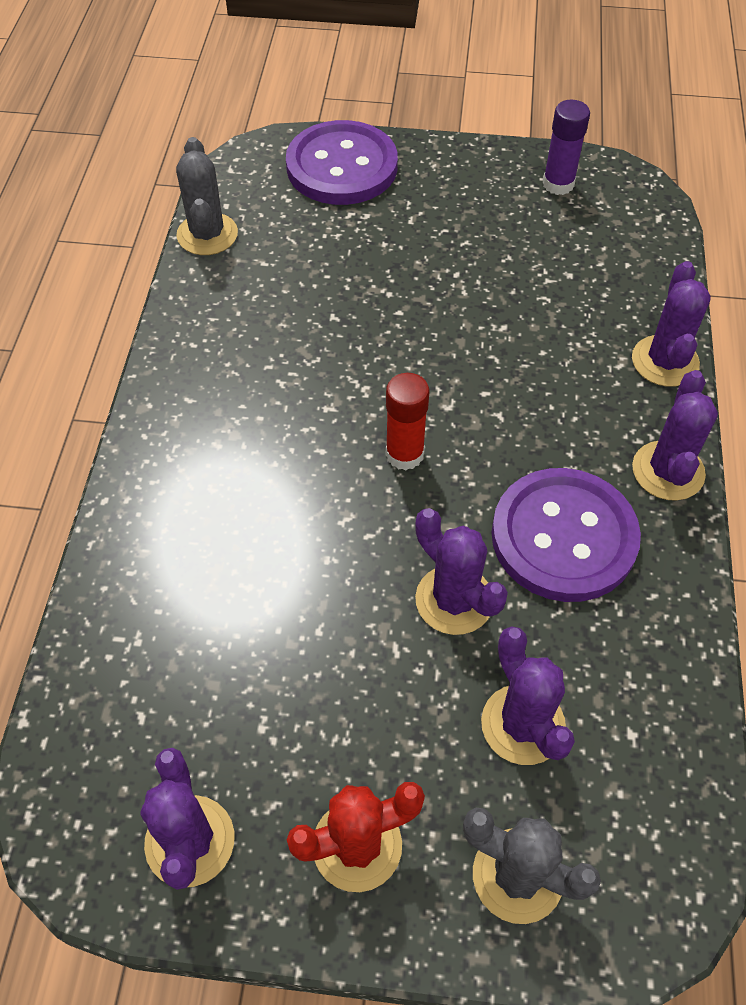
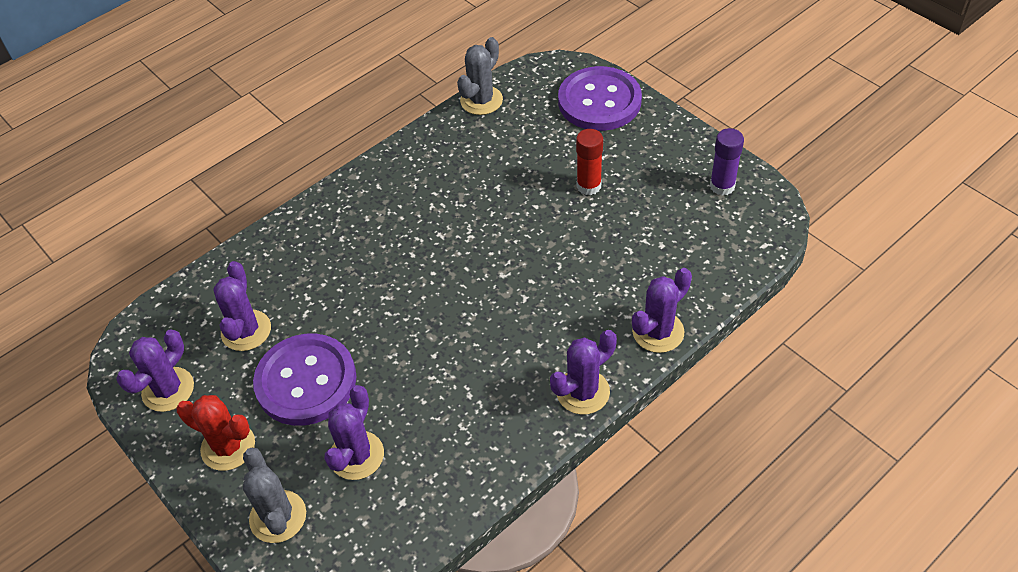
camera: 45 degrees right, 5 degrees down
(404, 454) = (451, 284): red glue stick -> red glue stick (589, 186)
(454, 600) = (392, 374): purple cactus -> purple cactus (246, 330)
(563, 537) = (483, 384): purple button -> purple button (306, 381)

